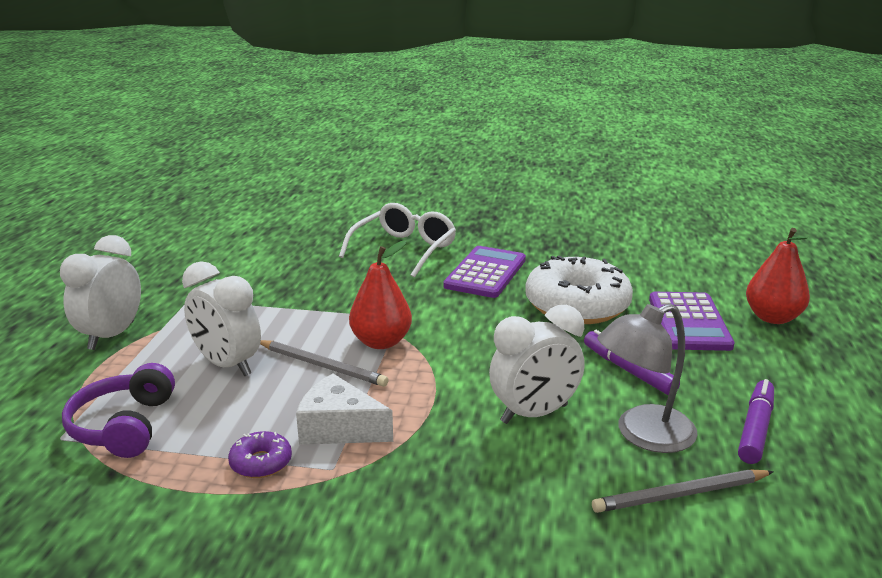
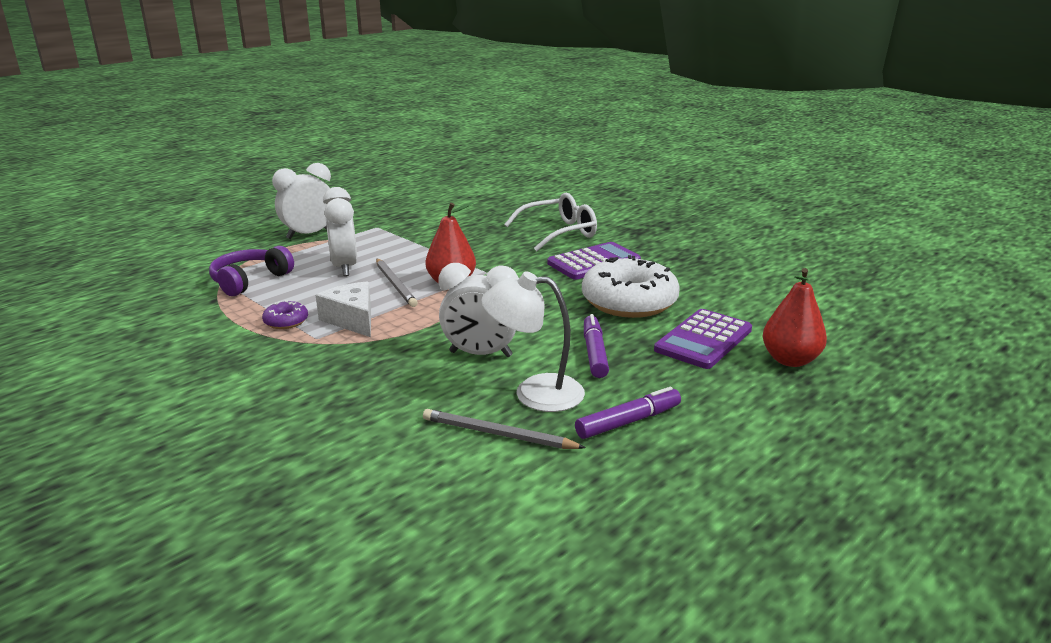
camera: 35 degrees right, 0 degrees up
(642, 434) = (534, 392): grey lamp -> white lamp

